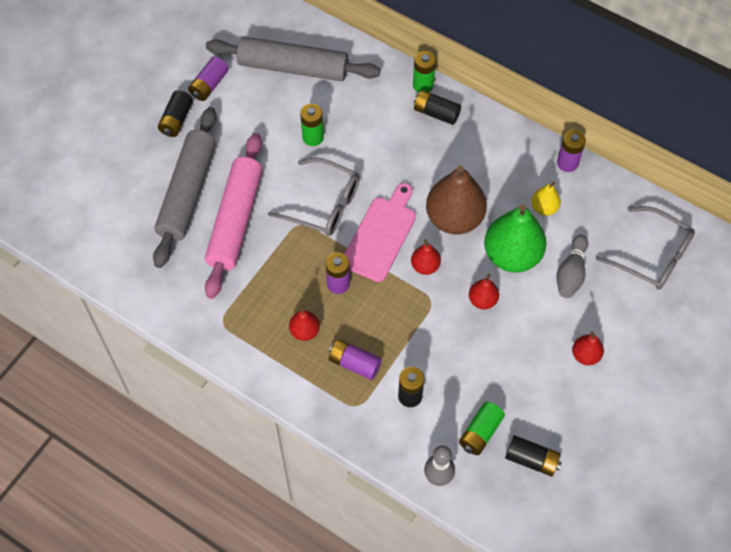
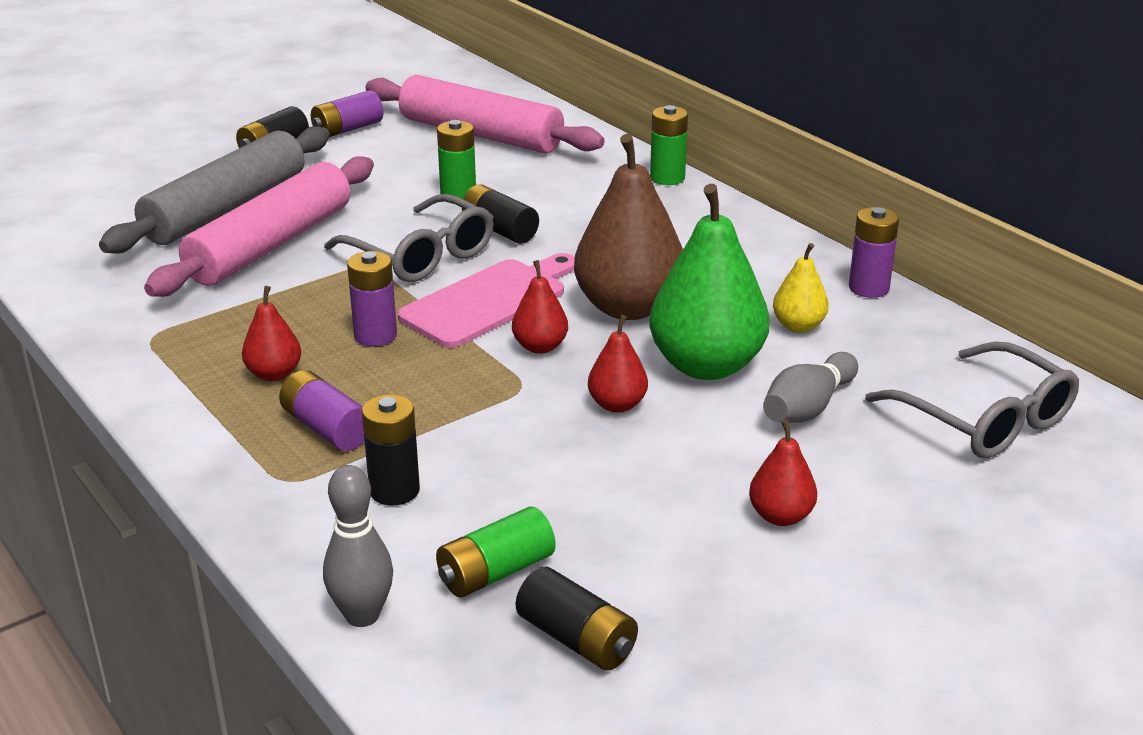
camera: 20 degrees right, 30 degrees down
(293, 68) = (480, 134): grey rolling pin -> pink rolling pin
(436, 113) = (670, 205): black battery -> black battery (499, 230)

